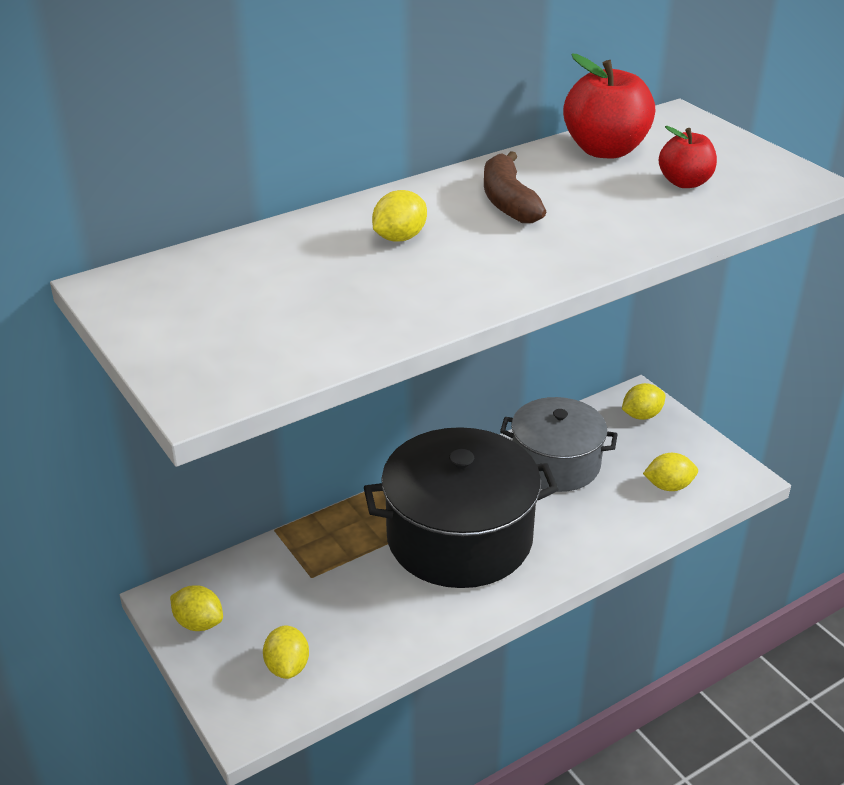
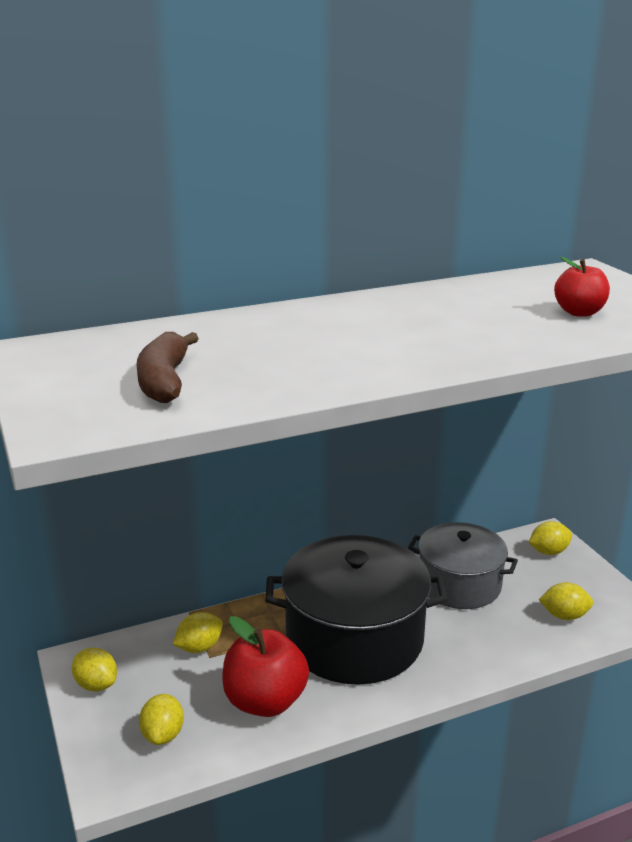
camera: 10 degrees right, 10 degrees down
(399, 238) = (298, 333): yellow lemon -> yellow lemon (199, 647)
(508, 201) = (408, 315): brown banana -> brown banana (164, 381)
(605, 150) = (511, 287): red apple -> red apple (265, 701)

